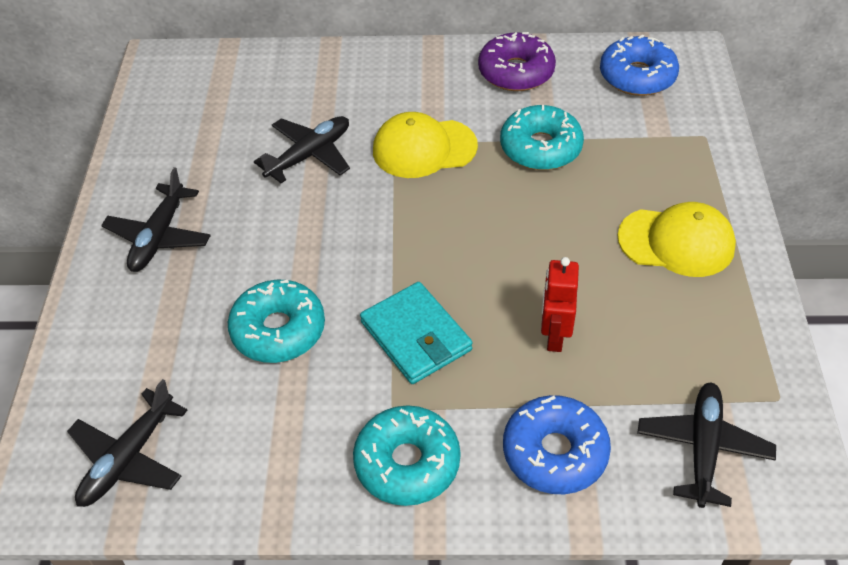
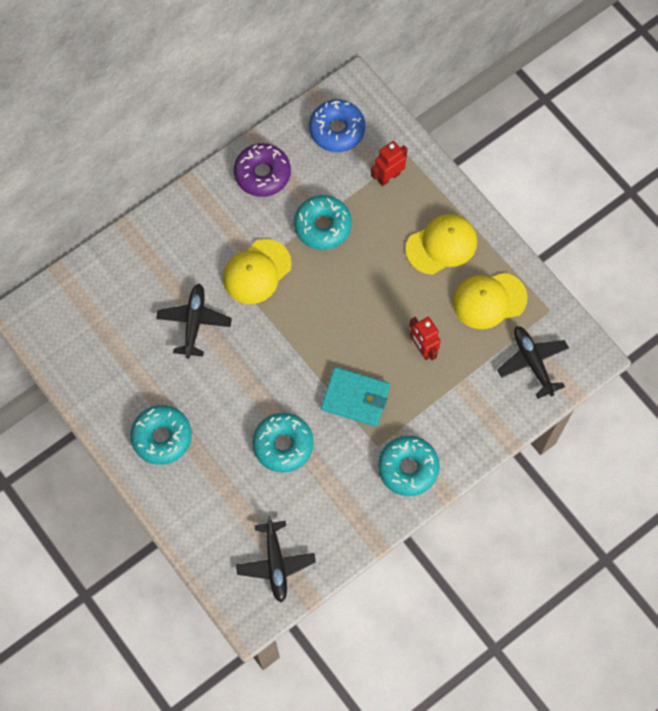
camera: 40 degrees left, 20 degrees up
(159, 237) = (162, 437): black plane -> turquoise donut
(555, 452) = (469, 413): blue donut -> none
(663, 144) = (388, 177): none -> red robot
(695, 336) = (489, 300): none -> yellow cap

